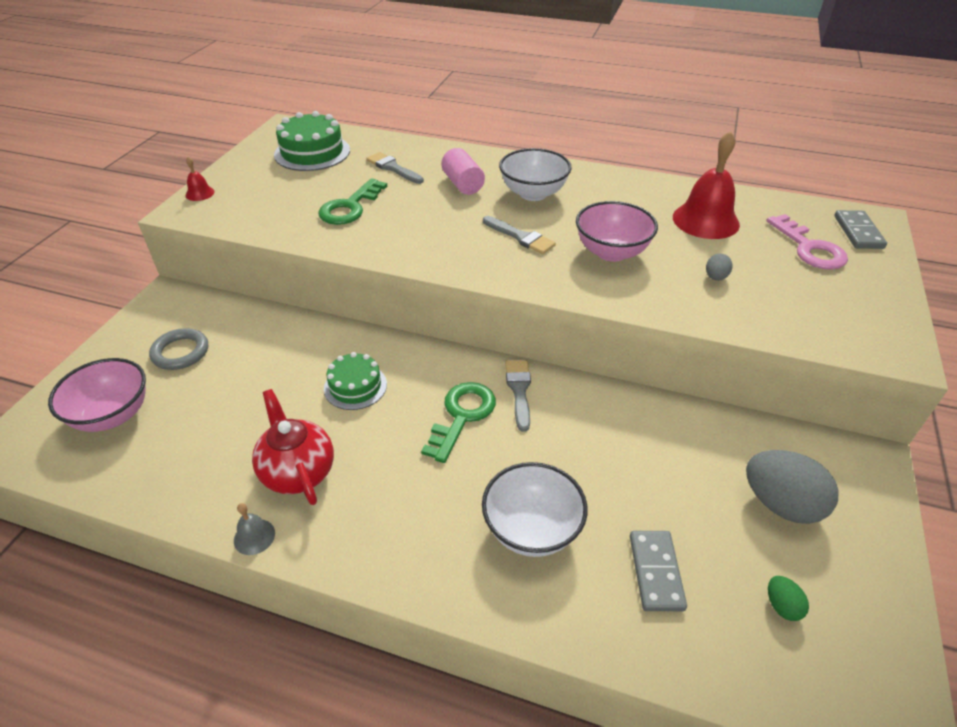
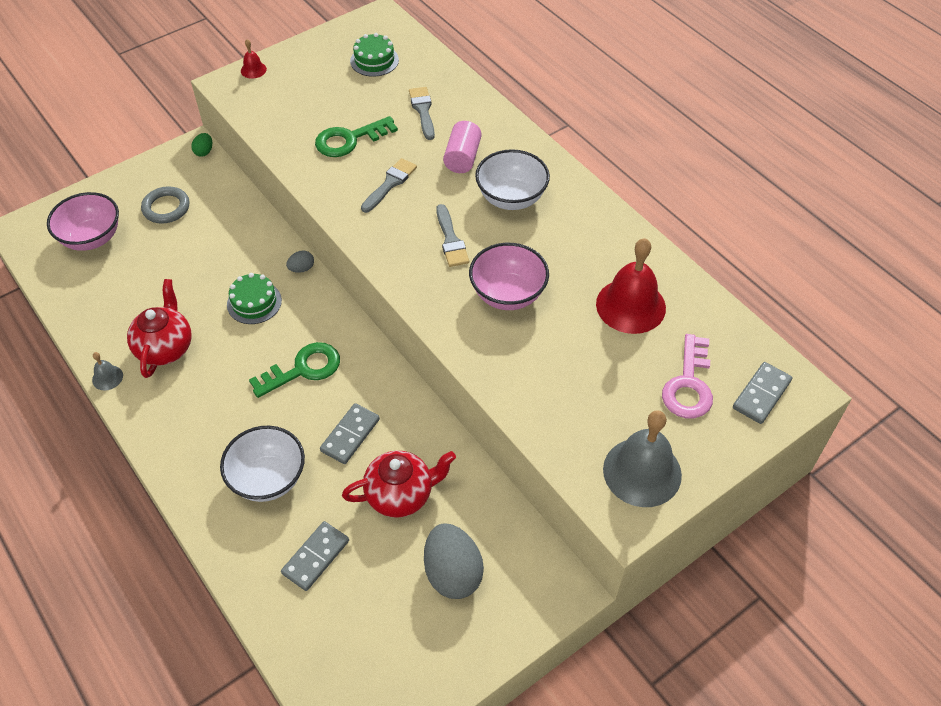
camera: 35 degrees right, 10 degrees up
(312, 152) = (374, 60): green cake -> green cake, size x0.64
(519, 390) = (362, 372): grey brush -> grey brush (390, 184)
(565, 445) = (350, 435): none -> grey domino
(664, 468) = (400, 495): none -> red teapot
(715, 277) = (565, 366): grey egg -> grey egg (301, 269)
(782, 606) = (370, 632): green egg -> green egg (204, 152)
(863, 317) = (642, 472): none -> grey bell

